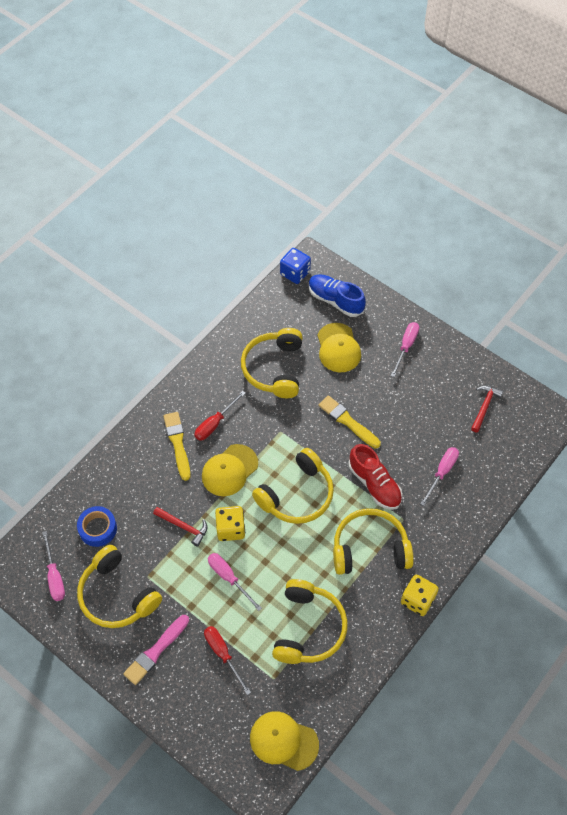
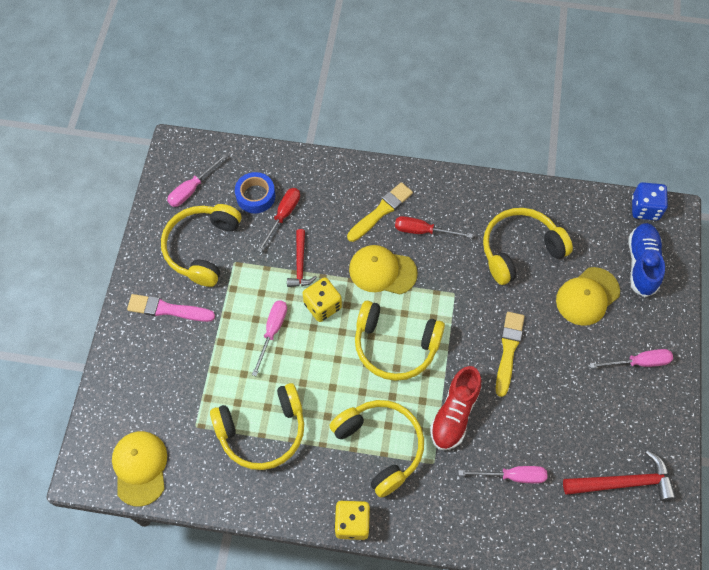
camera: 60 degrees right, 5 degrees up
(223, 654) = (195, 368): red screwdriver -> red screwdriver (283, 216)
(484, 407) = (624, 482): red hammer -> red hammer, size x1.55

